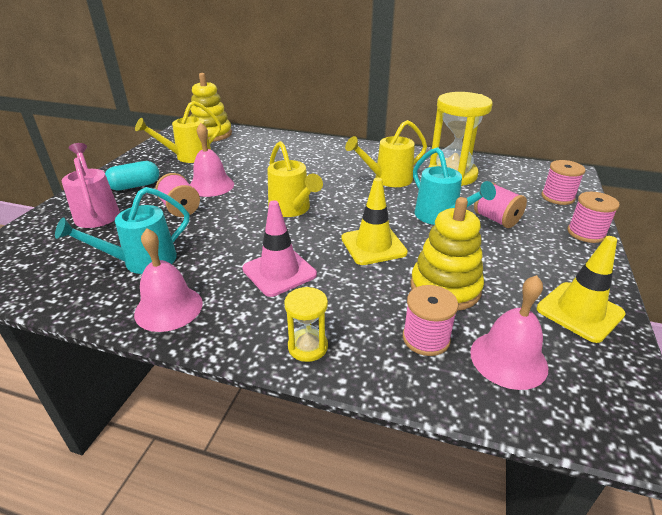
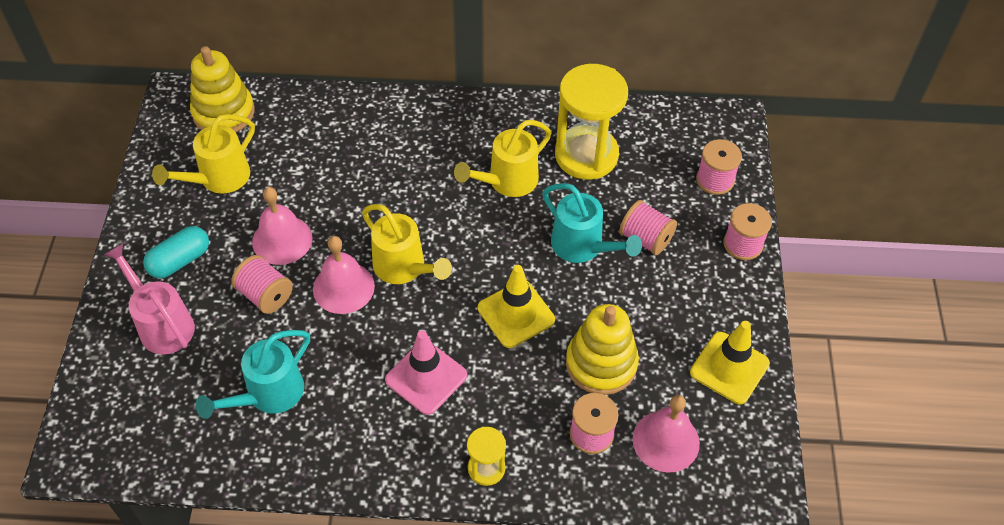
camera: 15 degrees left, 20 degrees up
(168, 308) = (332, 452): pink bell -> pink bell (343, 287)

